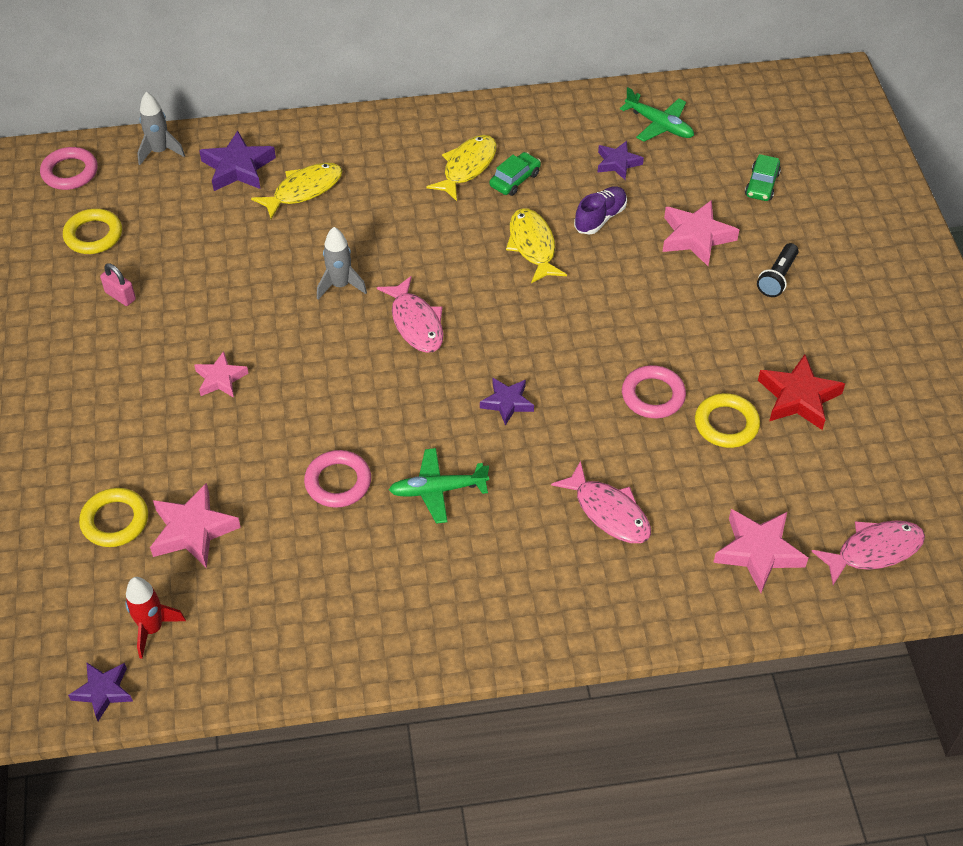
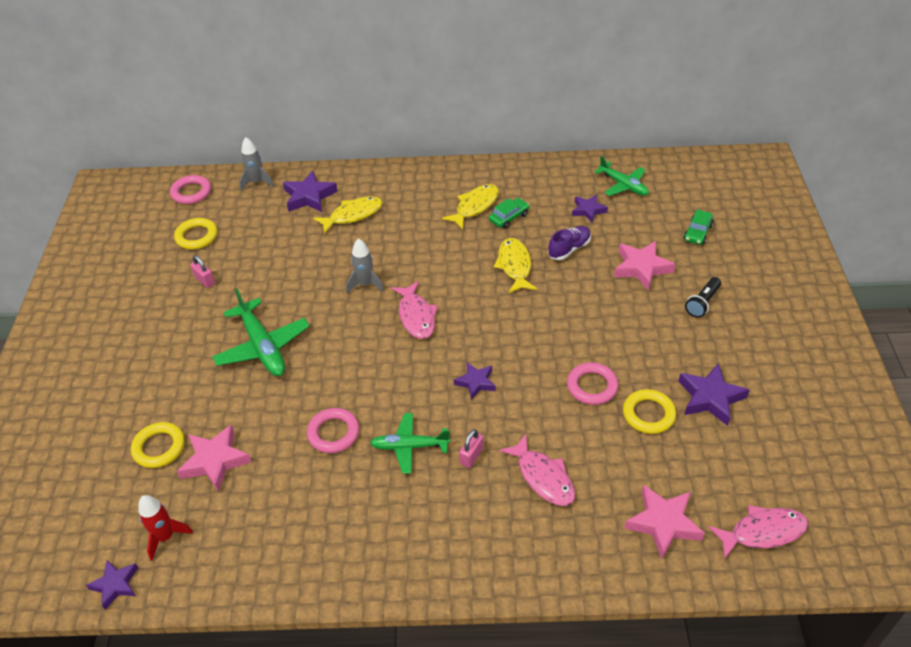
camera: 10 degrees right, 5 degrees down
(220, 379) = (262, 346): pink star -> green plane
(517, 494) = (471, 456): none -> pink padlock
(798, 397) = (710, 398): red star -> purple star

